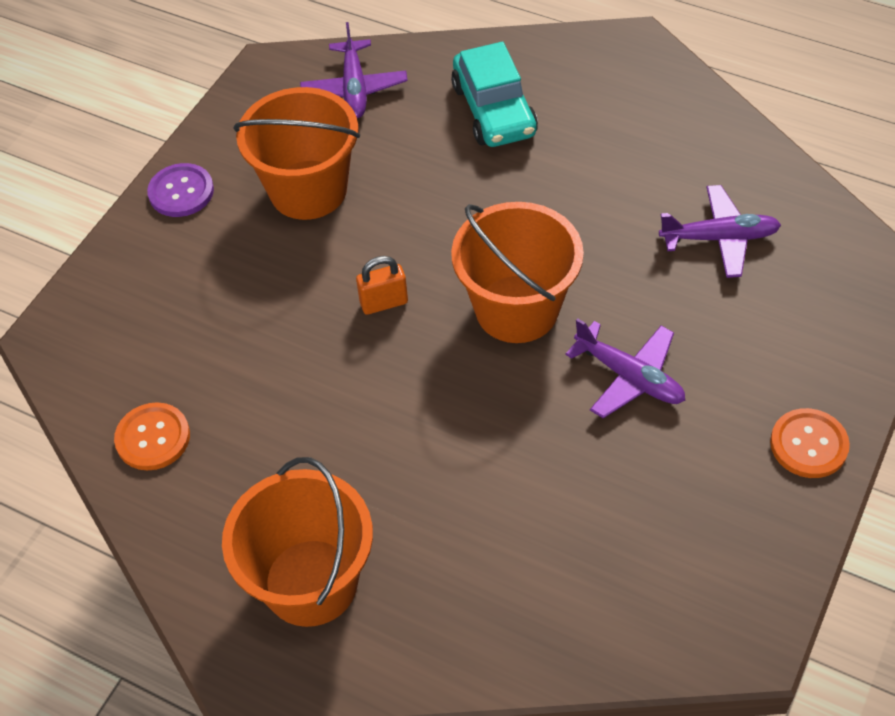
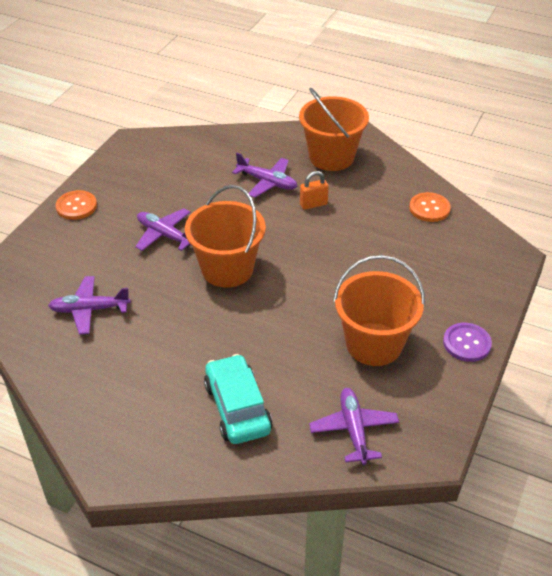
camera: 175 degrees right, 10 degrees down
(384, 303) = (310, 272): orange padlock -> orange padlock (313, 204)
(447, 507) = (267, 182): none -> purple plane

